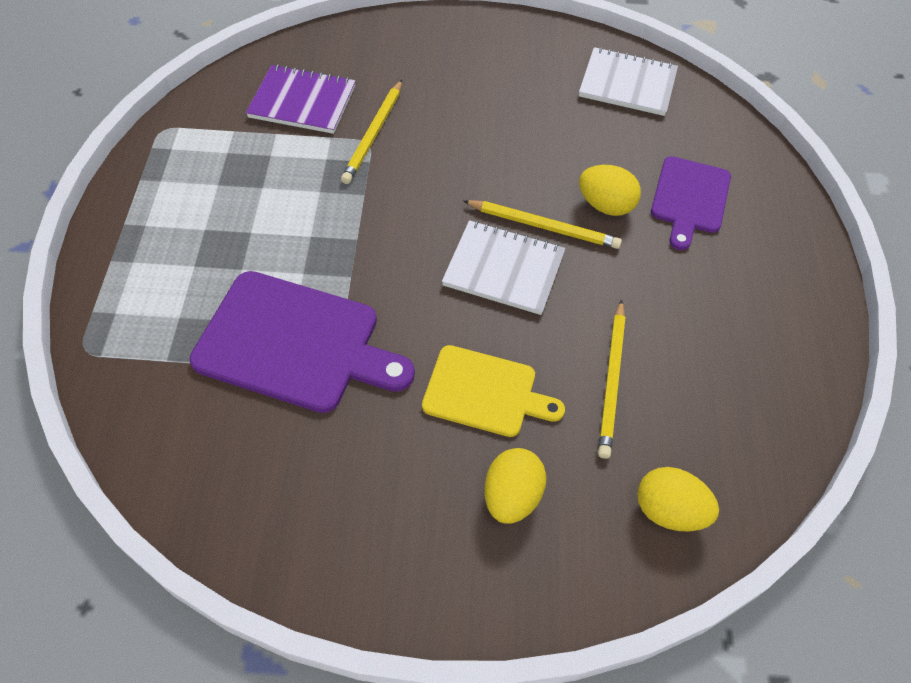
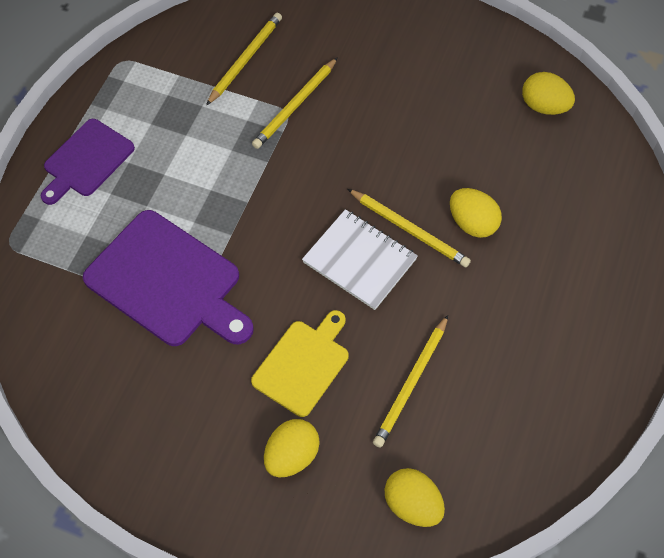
camera: 20 degrees right, 5 degrees up
(302, 102) = (245, 59): purple notebook -> yellow pencil
(485, 392) = (303, 364): yellow cutting board -> yellow cutting board turned 90 degrees counterclockwise
(627, 84) = (544, 106): white notebook -> yellow egg
(689, 198) = (552, 235): purple cutting board -> purple cutting board (86, 161)

